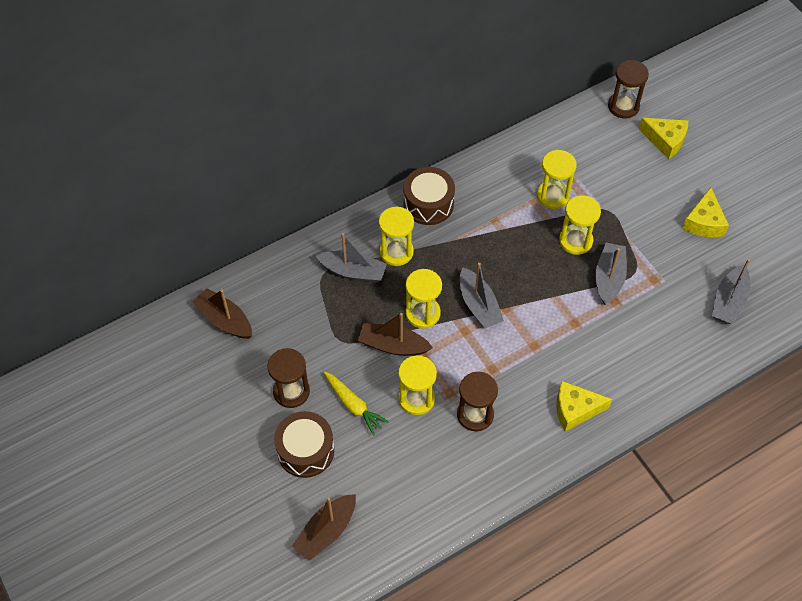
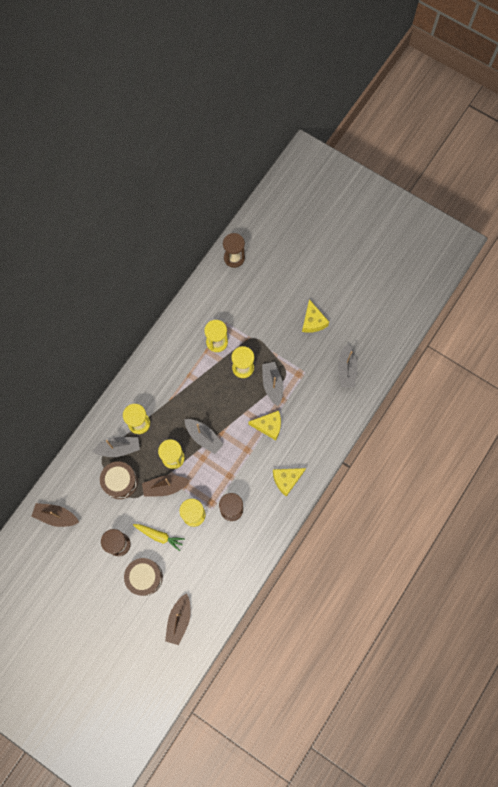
camera: 25 degrees left, 15 degrees up
(428, 204) = (144, 381): brown drum -> brown drum (120, 482)
(665, 140) = (269, 272): yellow cheese -> yellow cheese (268, 426)

